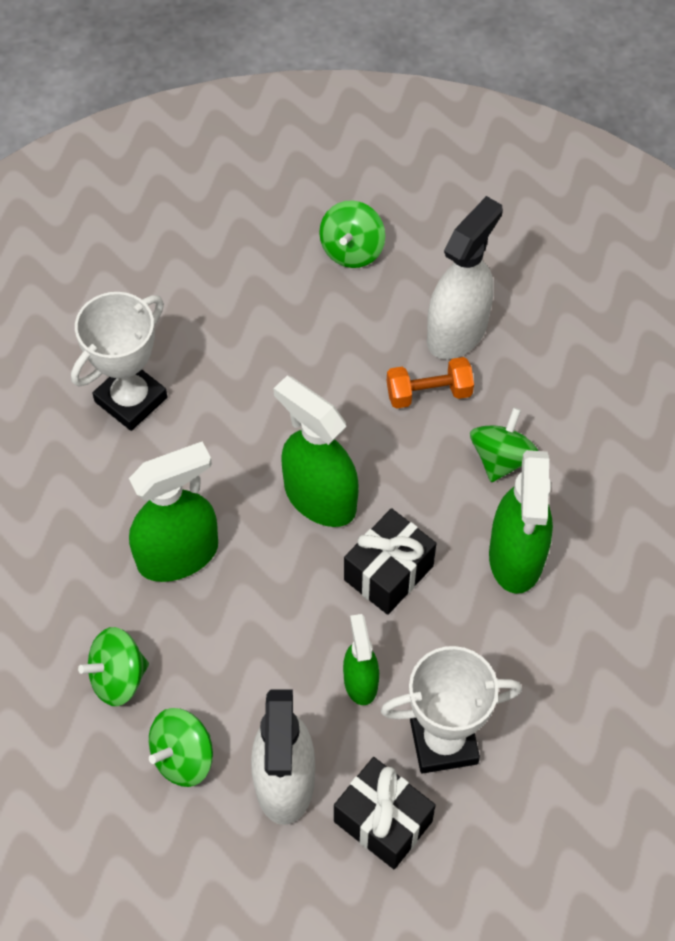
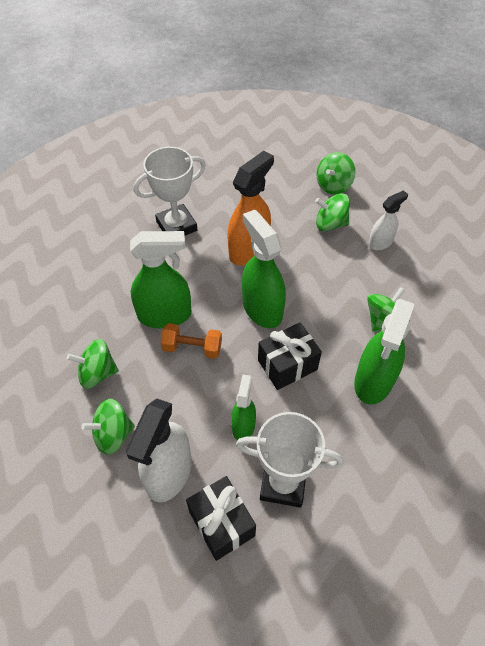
camera: 20 degrees right, 5 degrees down
(262, 406) = (249, 250): none -> orange spray bottle
(371, 322) = (330, 224): none -> green spinning top
(428, 393) = (351, 270): orange dumbbell -> orange dumbbell (192, 348)
(457, 331) = (380, 242): white spray bottle -> white spray bottle, size x0.58

